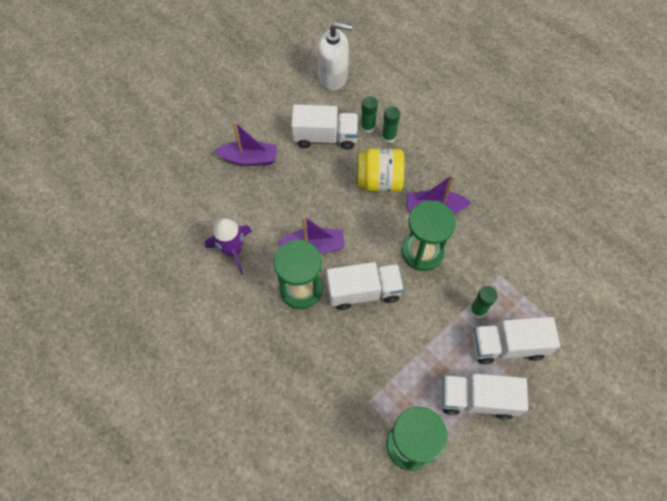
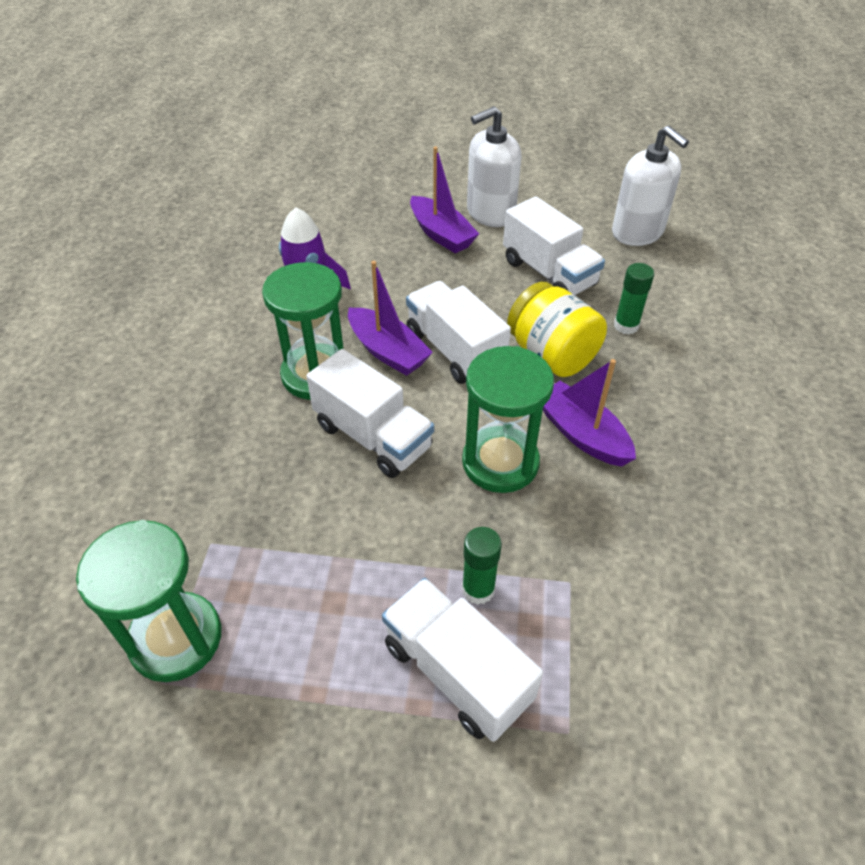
camera: 50 degrees right, 15 degrees down
(255, 124) = (490, 213): none -> white soap dispenser
(367, 127) = (613, 299): green glue stick -> none
(477, 399) = (324, 686): white truck -> white truck (455, 350)

